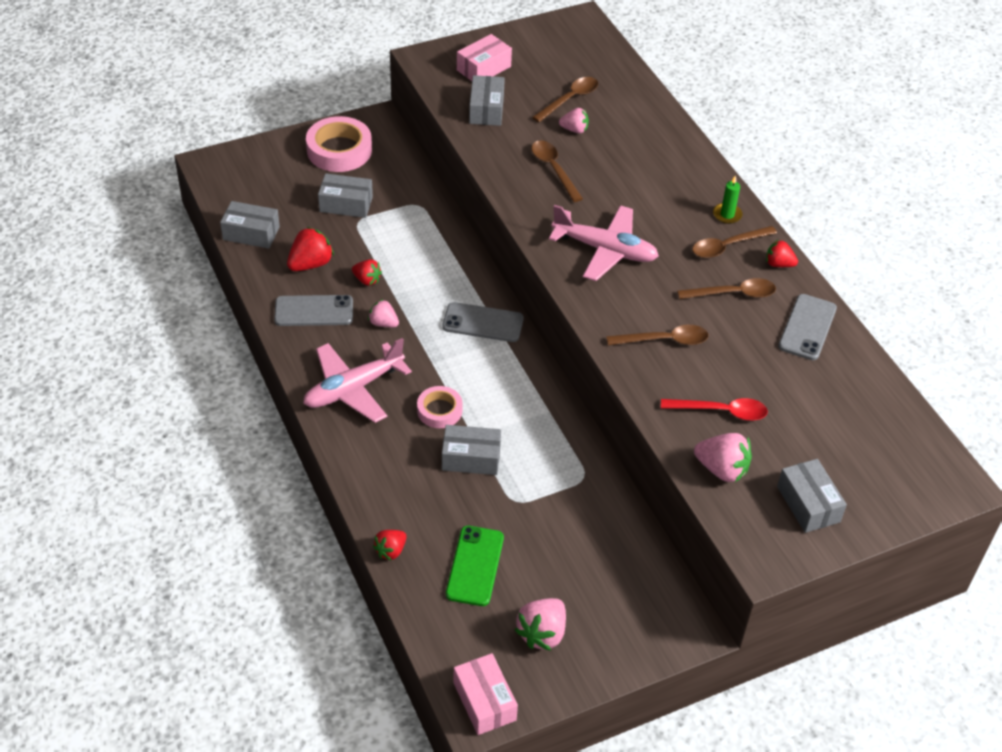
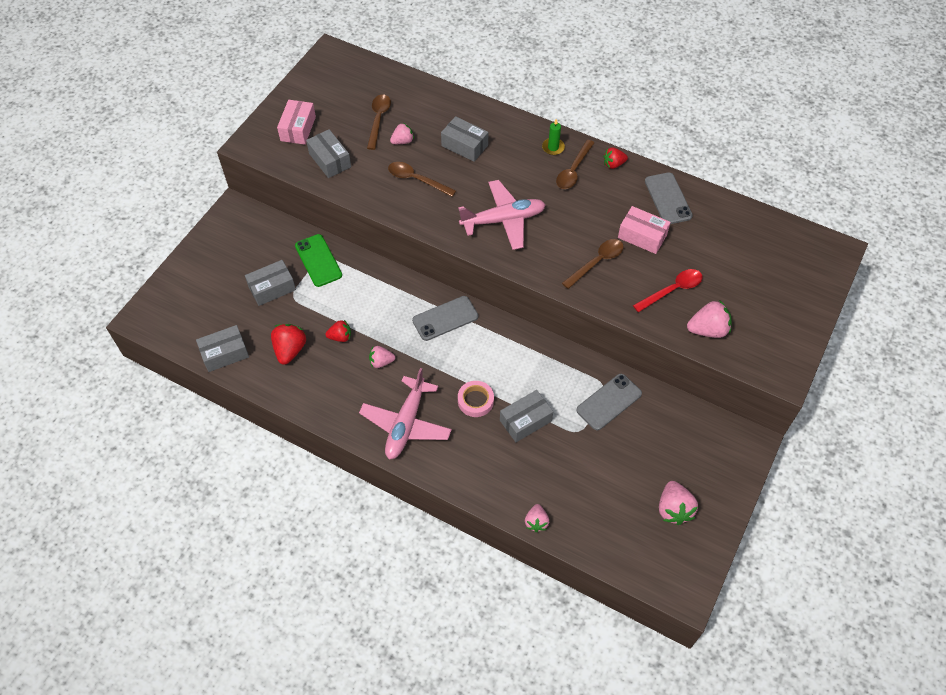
camera: 35 degrees left, 10 degrees up
(314, 311) = (326, 384): grey phone -> grey phone (609, 402)
(339, 150) = (228, 249): pink tape -> none
(390, 551) = (536, 522): red strawberry -> pink strawberry
(475, 566) = (595, 494): green phone -> green phone (318, 260)
(484, 701) = (682, 580): pink box -> pink box (642, 236)
(733, 294) = (606, 202): brown spoon -> none
(808, 504) = (772, 319): grey box -> grey box (464, 145)

